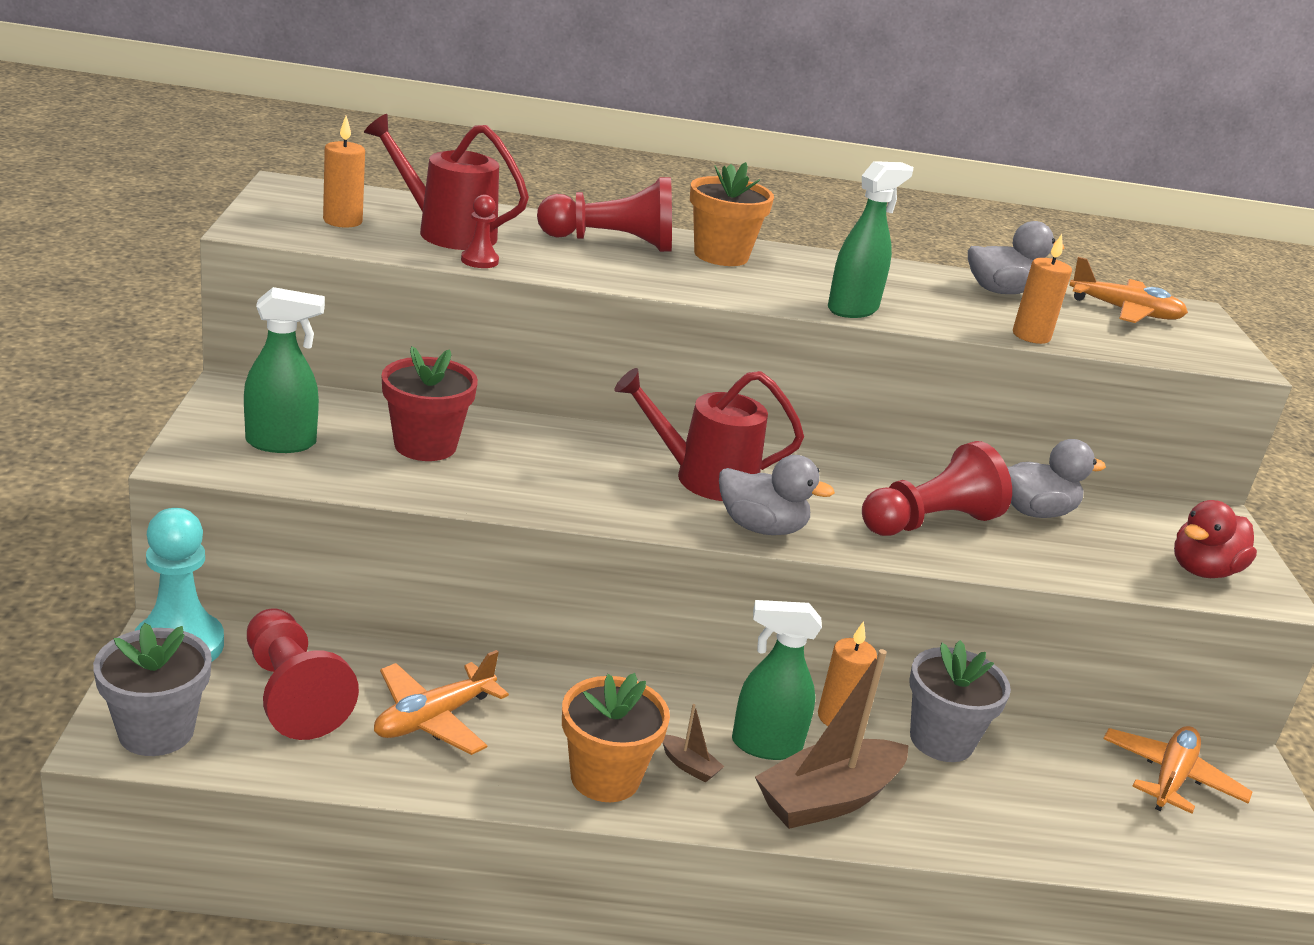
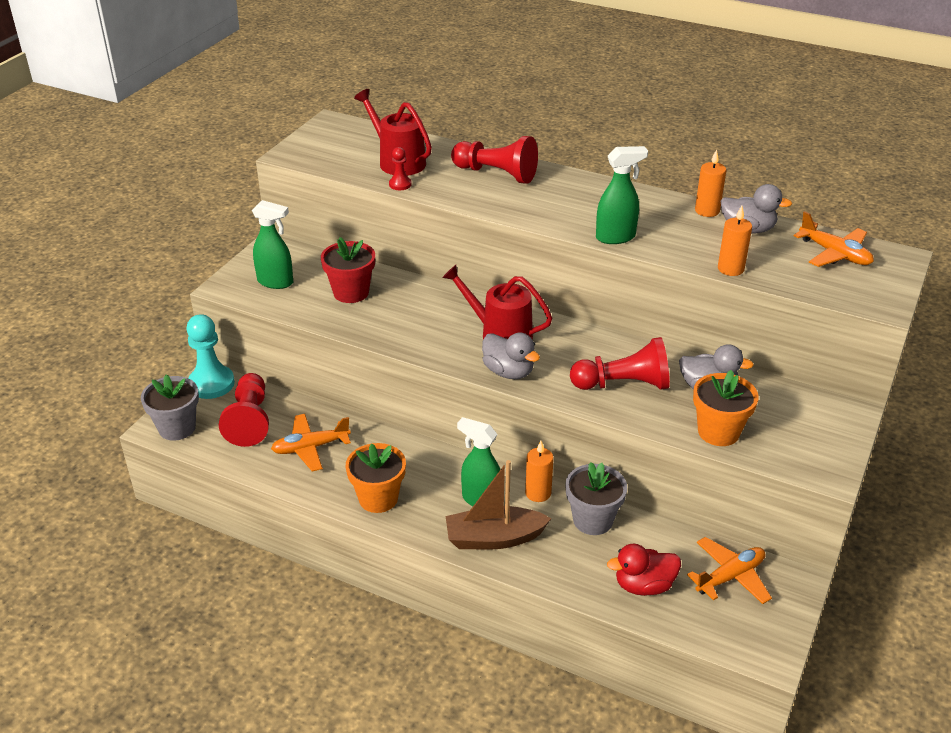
camera: 30 degrees right, 10 degrees up
(342, 221) = (342, 150): orange candle -> orange candle (707, 211)
(689, 766) = (428, 502): brown boat -> none
(721, 255) = (562, 187): orange flower pot -> orange flower pot (718, 432)
(1203, 571) = (794, 448): red duck -> red duck (644, 585)

